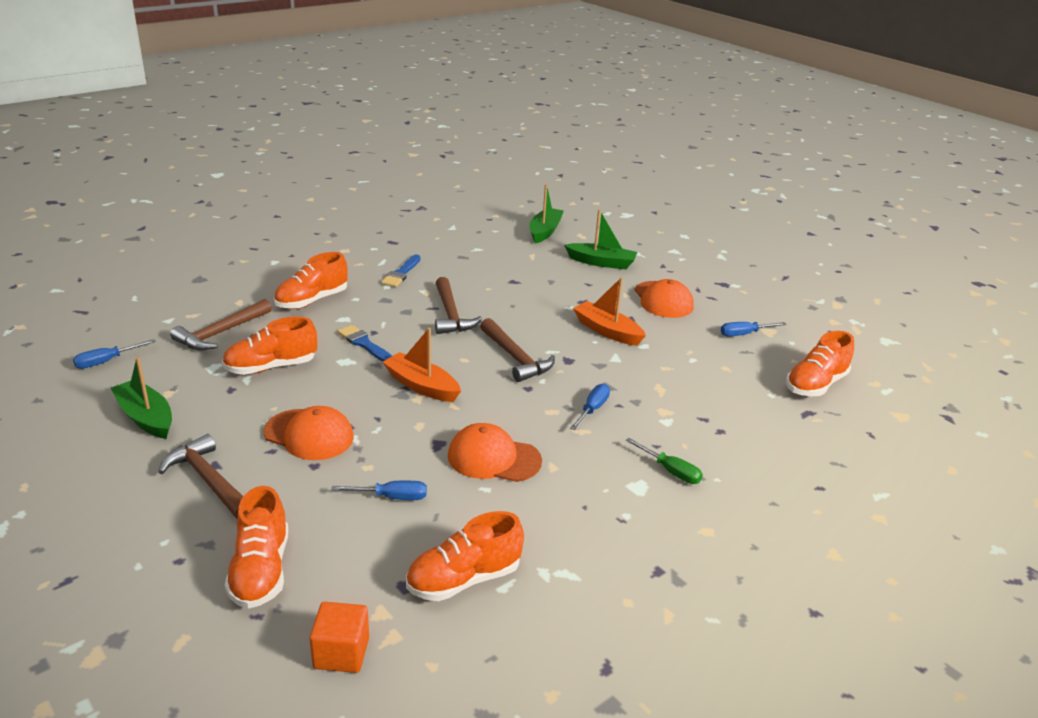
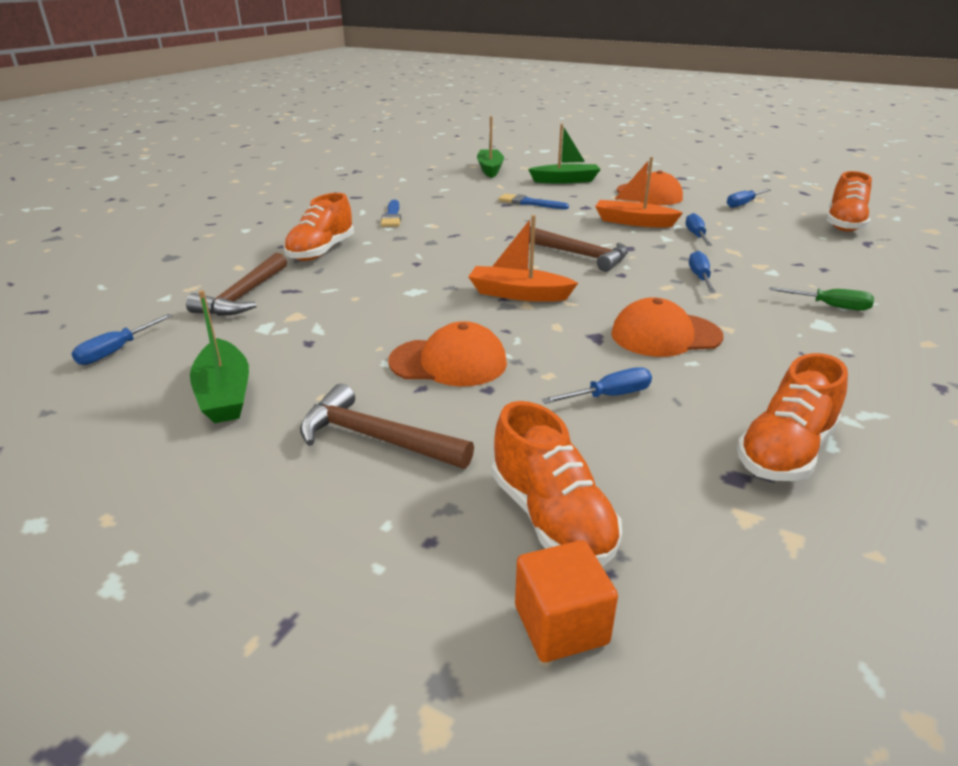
camera: 20 degrees left, 0 degrees up
(146, 417) = (224, 394): green boat -> green boat turned 135 degrees counterclockwise
(271, 367) = (336, 313): orange shoe -> none
(341, 653) = (761, 580): orange cube -> orange cube (561, 625)
(364, 344) = (418, 274): blue brush -> blue brush (529, 203)
(450, 314) = (477, 236): brown hammer -> none
(647, 362) = (696, 235): none -> blue screwdriver

